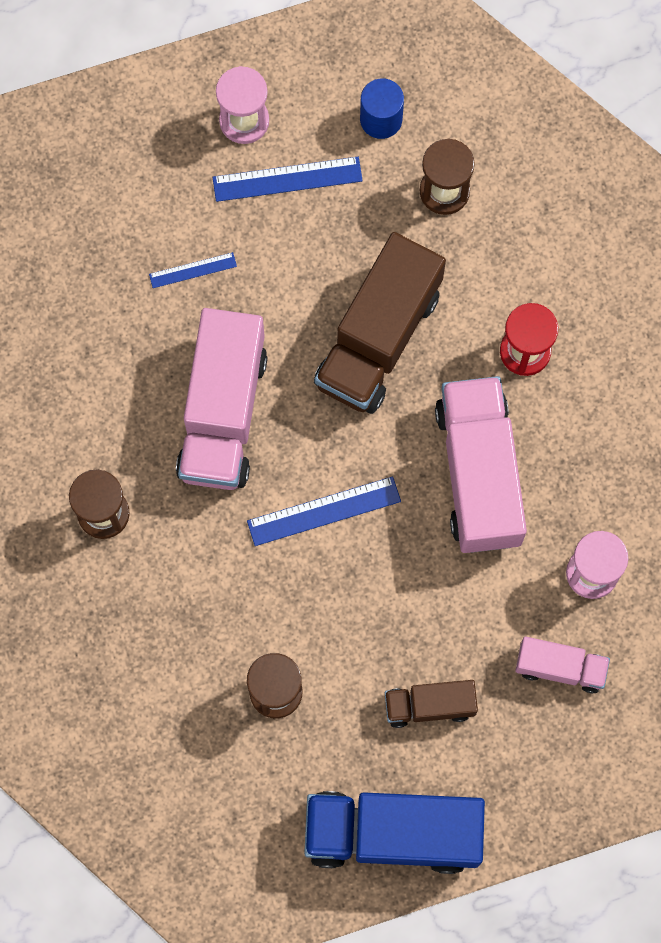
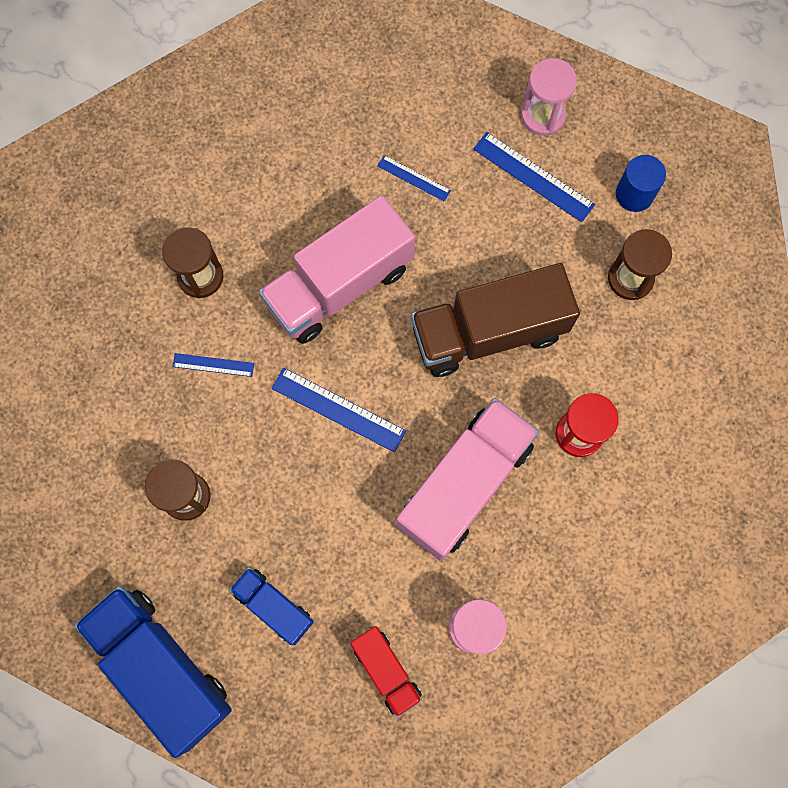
camera: 45 degrees right, 0 degrees up
(189, 572) = (213, 365): none -> blue ruler
(429, 706) = (274, 606): brown truck -> blue truck
(560, 668) = (386, 670): pink truck -> red truck

